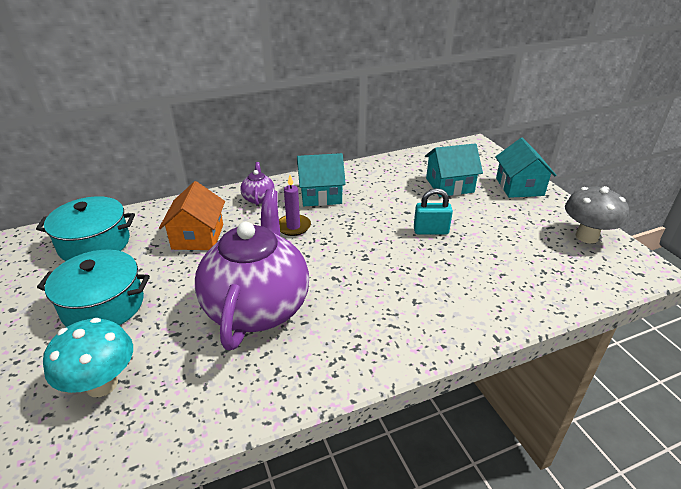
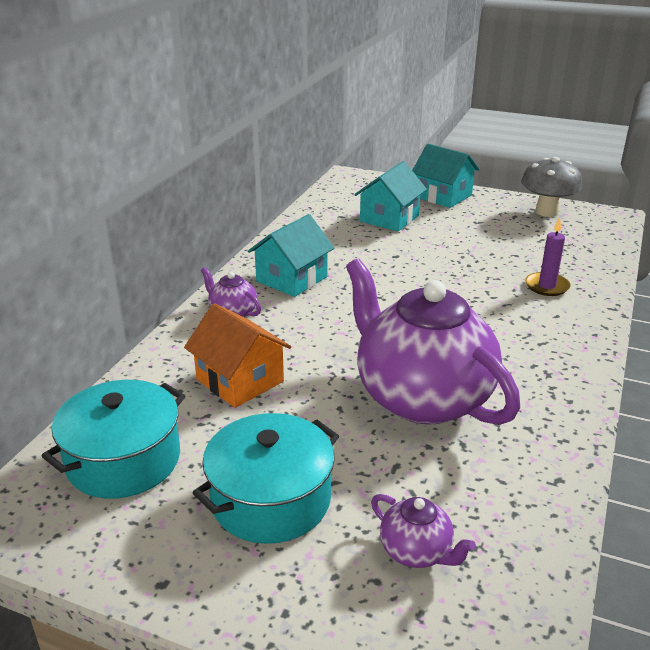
camera: 45 degrees left, 5 degrees down
(102, 384) = (417, 551): turquoise mushroom -> purple teapot
(293, 227) = (321, 318): purple candle -> purple candle (547, 286)
(431, 231) = (441, 261): turquoise padlock -> none

